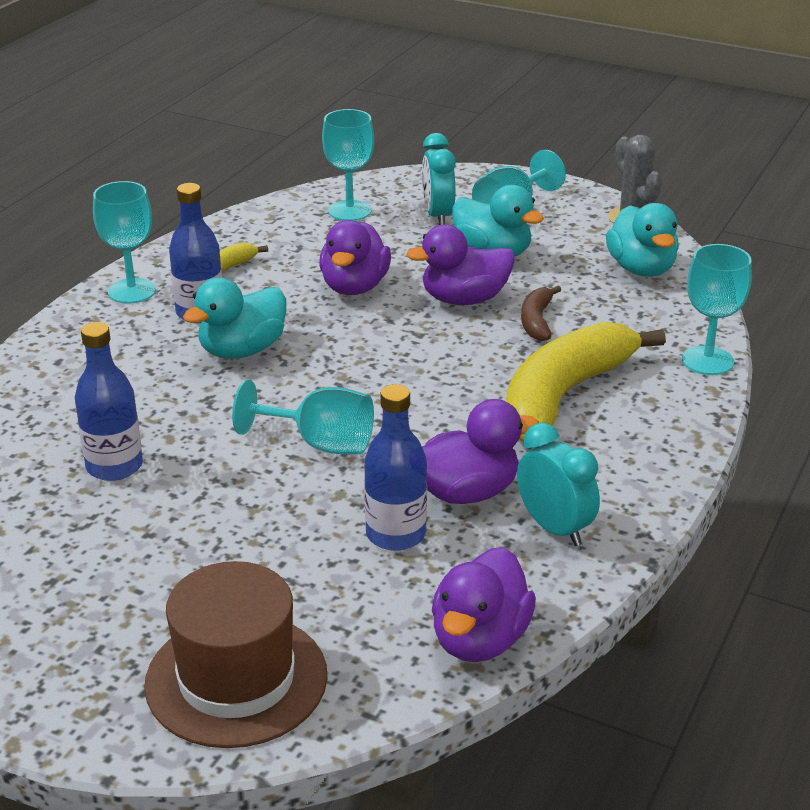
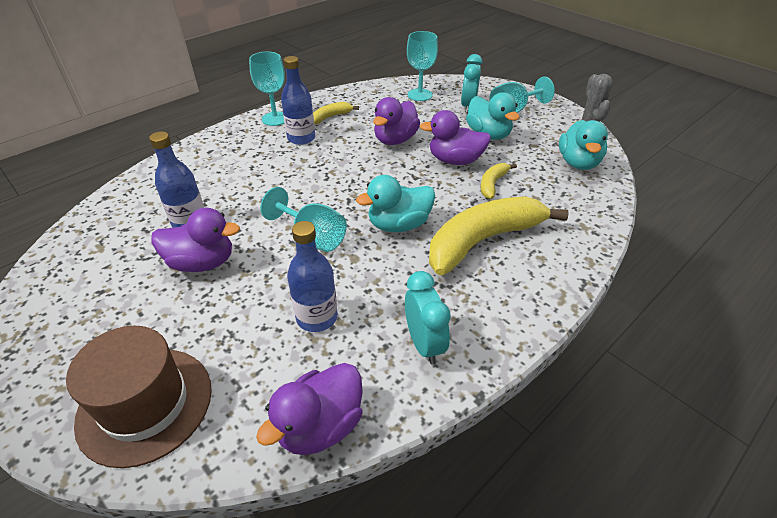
camera: 20 degrees right, 10 degrees up
(242, 350) = (308, 165): turquoise duck -> turquoise duck (399, 225)
(467, 492) = (381, 297): purple duck -> purple duck (202, 262)
(537, 321) = (493, 184): brown banana -> yellow banana
(707, 361) = (595, 238): turquoise goblet -> none

